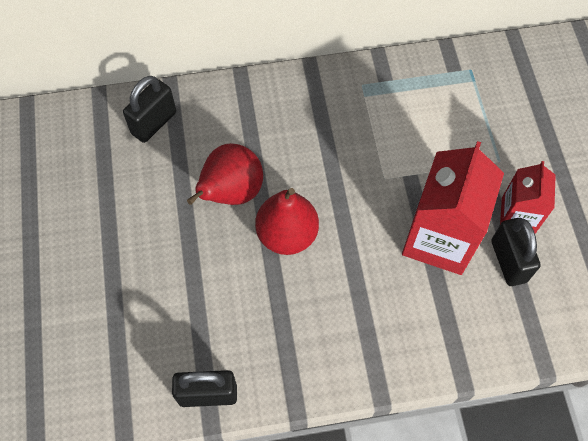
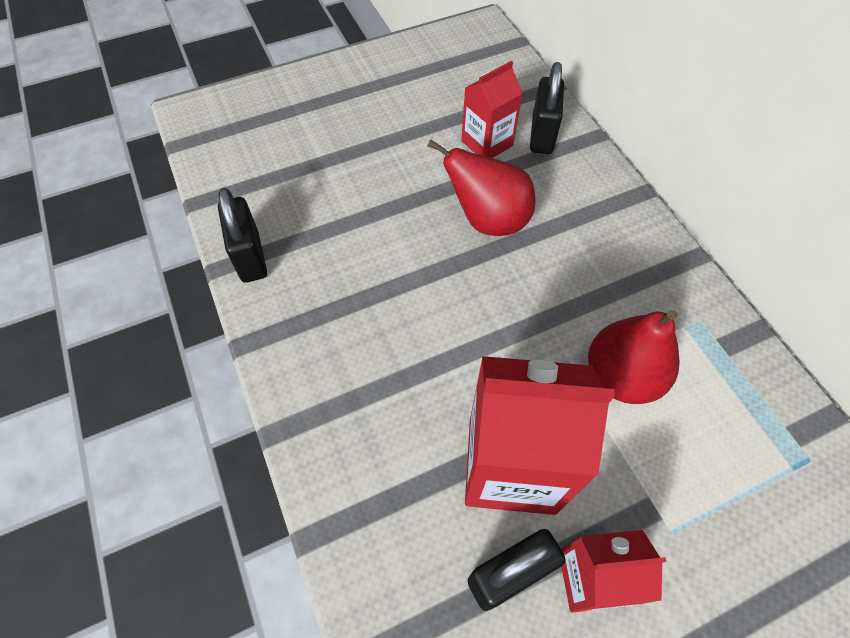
camera: 75 degrees right, 5 degrees down
(146, 168) = (487, 143): none -> red carton
(154, 123) = (542, 135): black padlock -> black padlock turned 75 degrees clockwise
(287, 234) = (455, 285): red pear -> red pear (621, 376)

